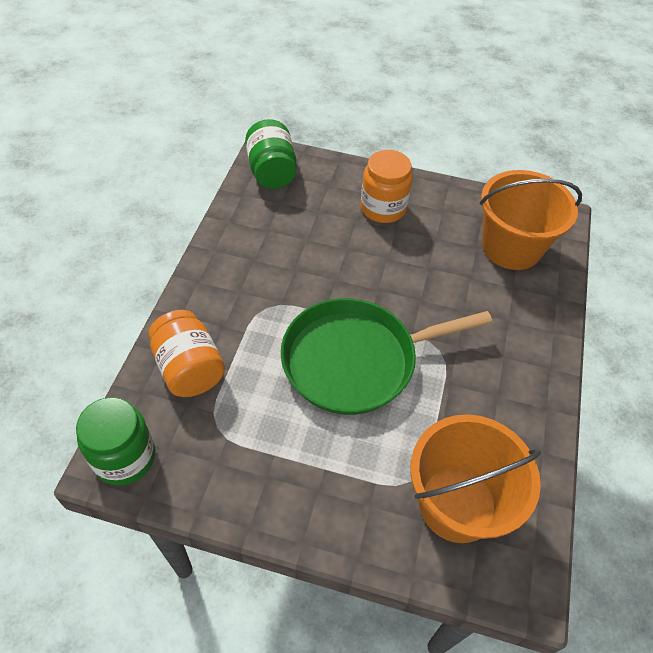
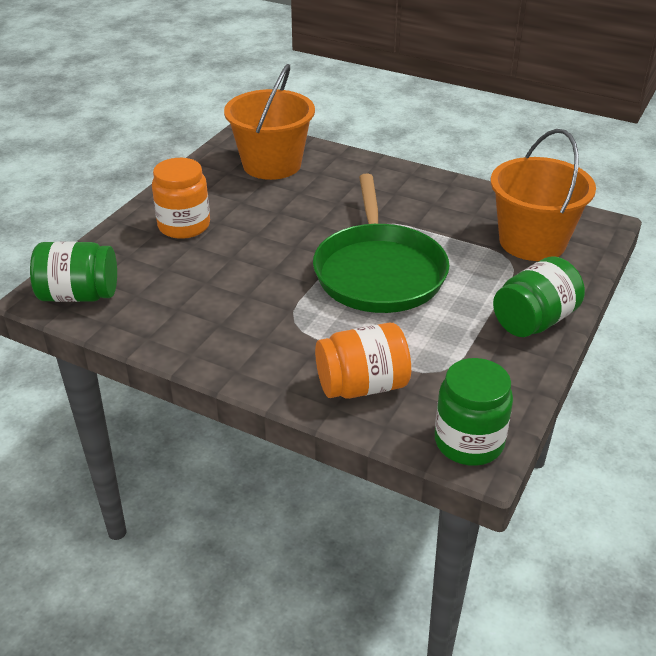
camera: 75 degrees left, 15 degrees down
(308, 509) = (534, 321): none -> green jar

